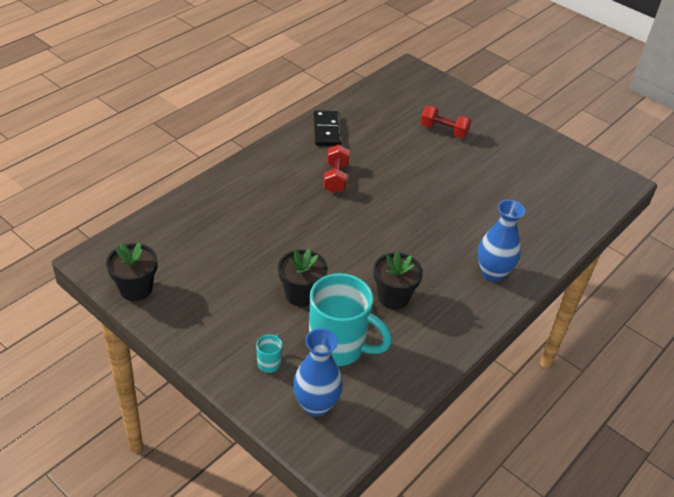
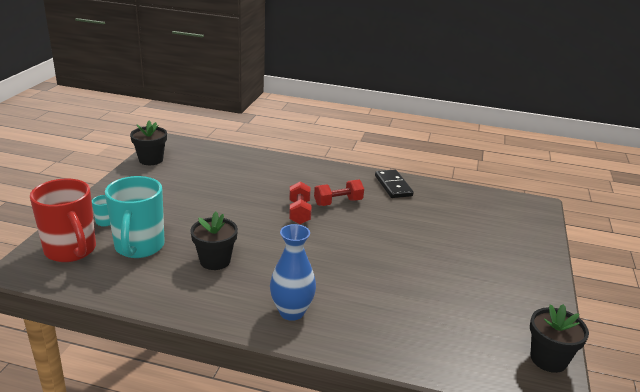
camera: 65 degrees right, 15 degrees down
(301, 294) = (187, 218): black flower pot -> black flower pot (548, 359)
(316, 405) = (71, 251): blue vase -> red mug
(327, 130) = (393, 186): black domino -> black domino turned 75 degrees counterclockwise
(443, 131) = (471, 241): red dumbbell -> red dumbbell (299, 212)

